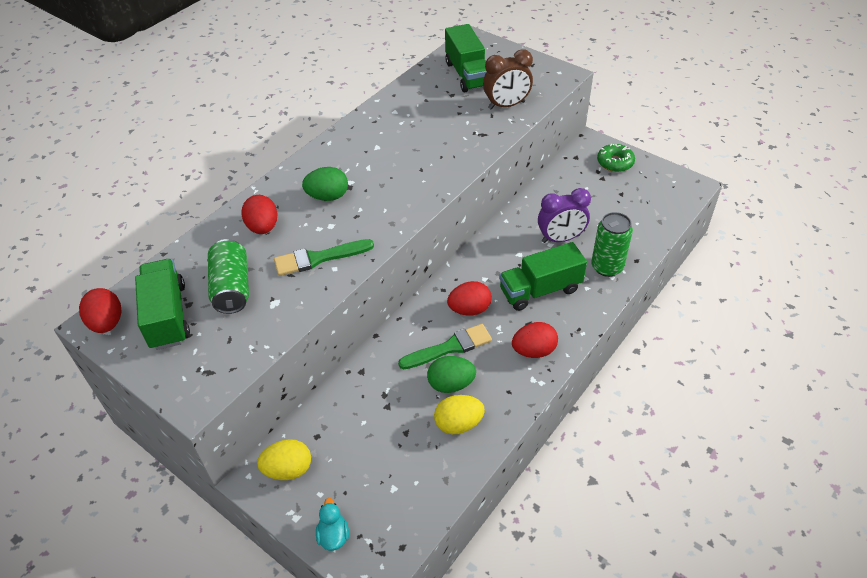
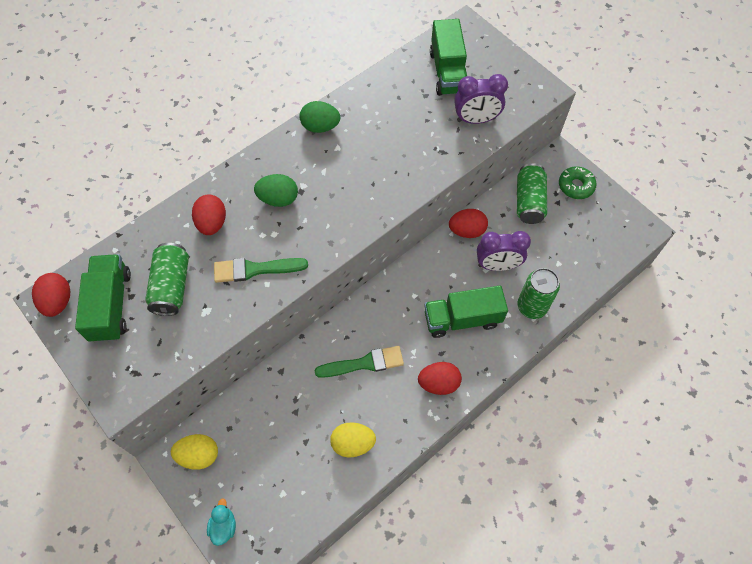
camera: 10 degrees right, 15 degrees up
(451, 384) = (356, 402): green egg -> green egg (320, 127)
(469, 309) = (392, 326): red egg -> red egg (467, 231)
(506, 105) = (476, 120): brown clock -> purple clock
(574, 182) = (529, 201): none -> green can

